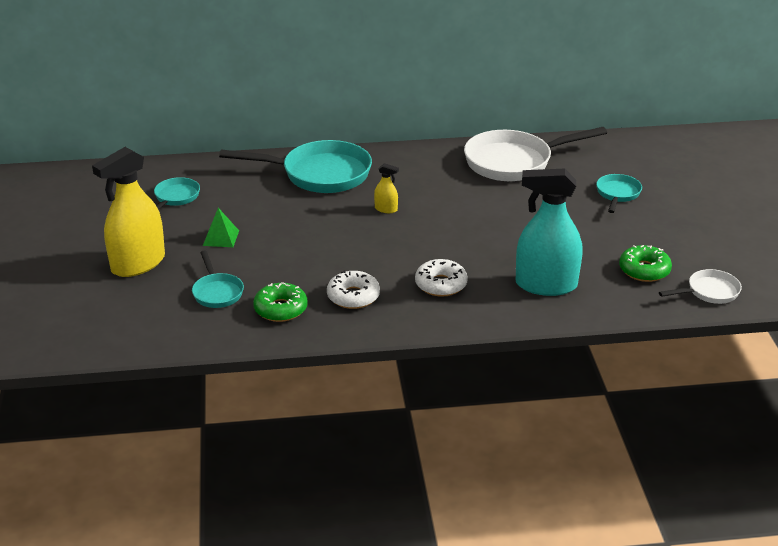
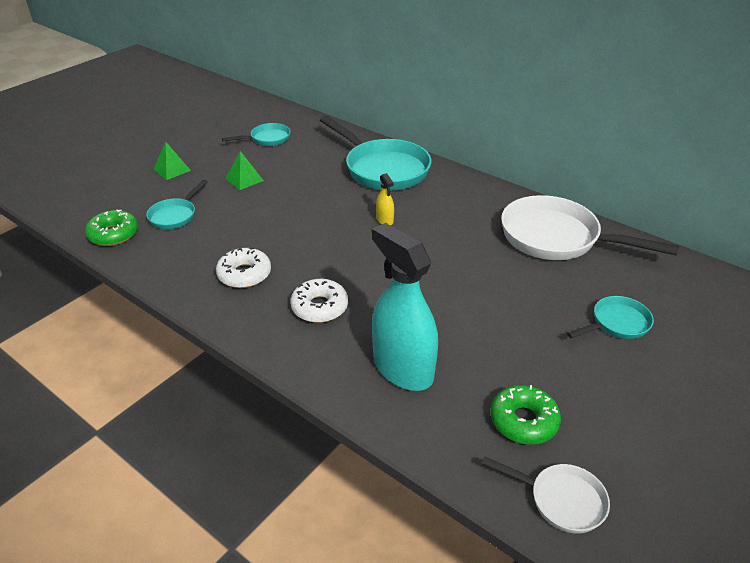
camera: 45 degrees right, 5 degrees up
(138, 264) = (172, 170): yellow spray bottle -> green pyramid
(280, 309) = (186, 252): green donut -> green donut (113, 234)

